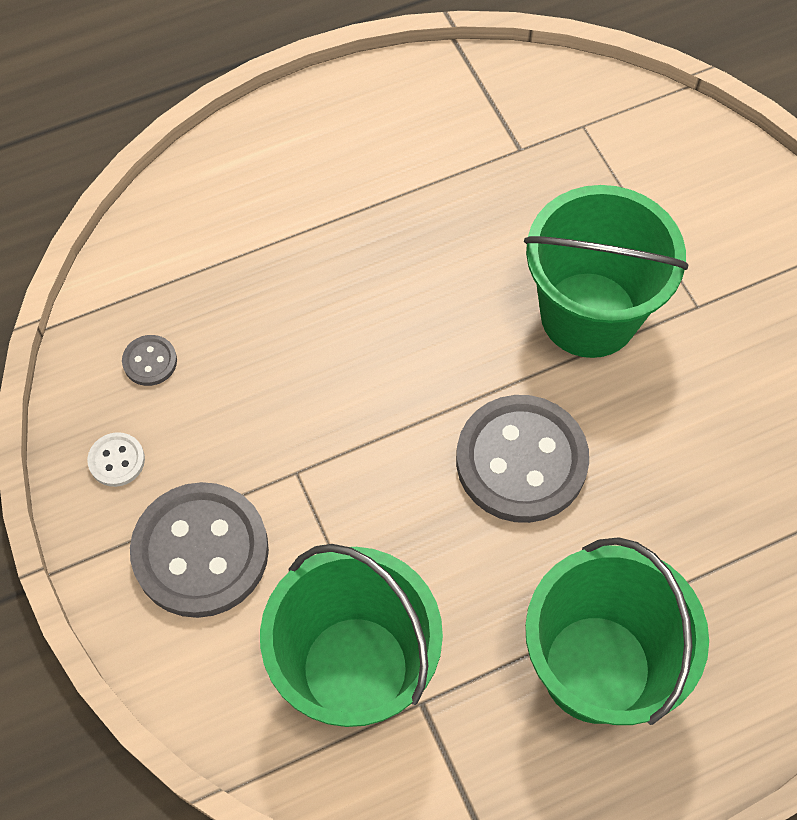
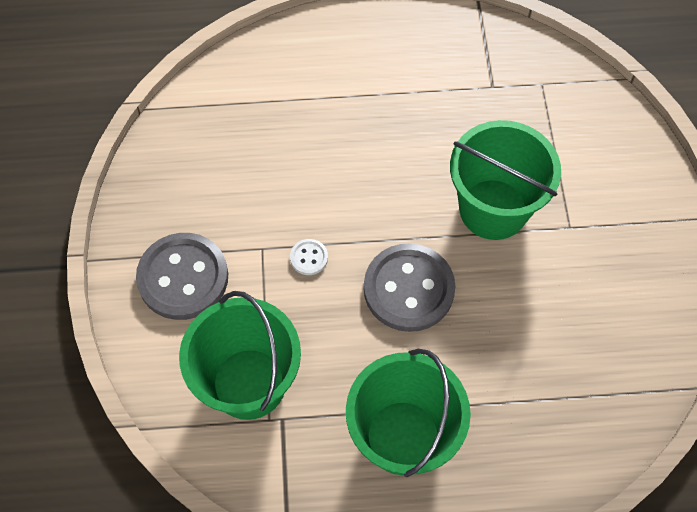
camera: 20 degrees right, 0 degrees up
(116, 460) = (154, 204): white button -> white button (309, 258)
(150, 361) = (199, 150): grey button -> none

